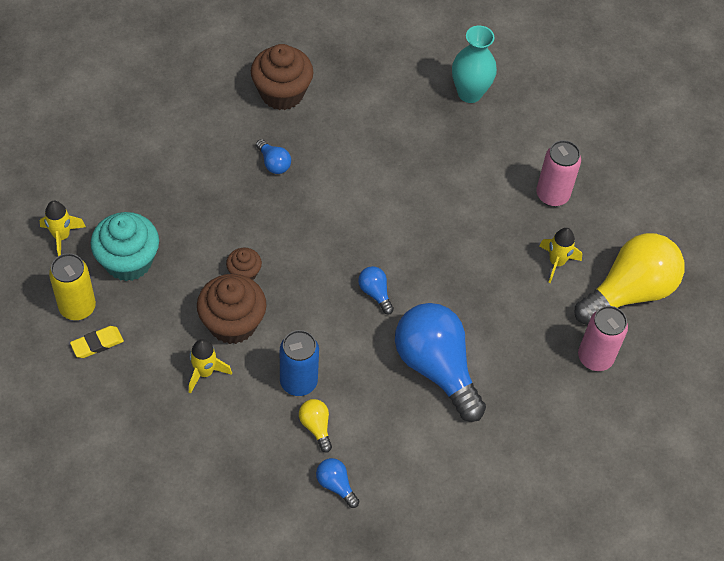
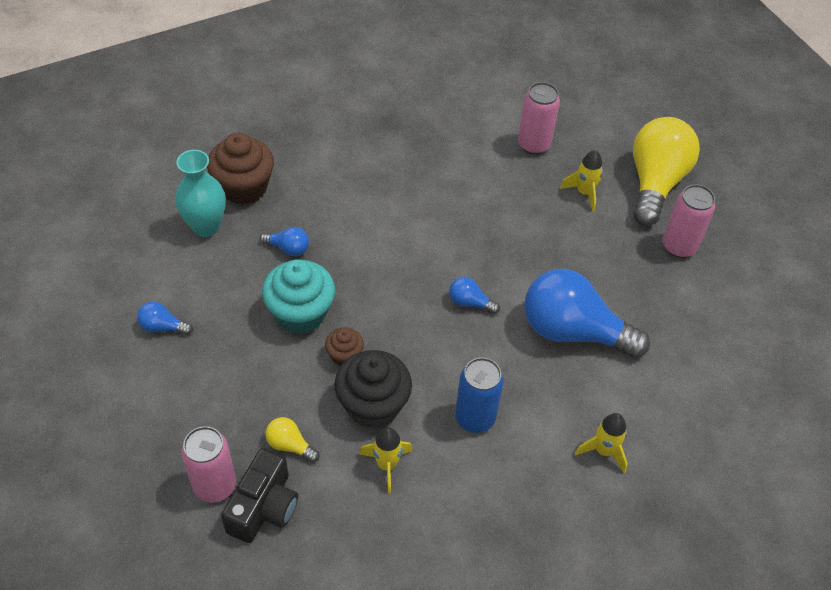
camera: 35 degrees left, 5 degrees down
(62, 236) = (143, 430): yellow rocket -> yellow rocket (603, 451)
(77, 307) = (215, 486): yellow can -> pink can
(97, 344) = (264, 507): yellow eraser -> black camera
(128, 261) = (228, 412): turquoise cupcake -> turquoise cupcake (300, 313)
(232, 323) = (373, 405): brown cupcake -> black cupcake
(316, 427) = (524, 446): yellow light bulb -> yellow light bulb (290, 445)
(336, 485) = (585, 484): blue light bulb -> blue light bulb (163, 327)
(469, 93) = (400, 104): turquoise vase -> turquoise vase (206, 226)

